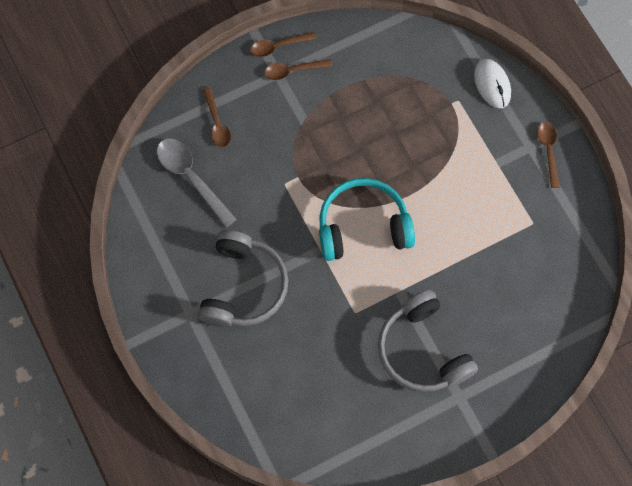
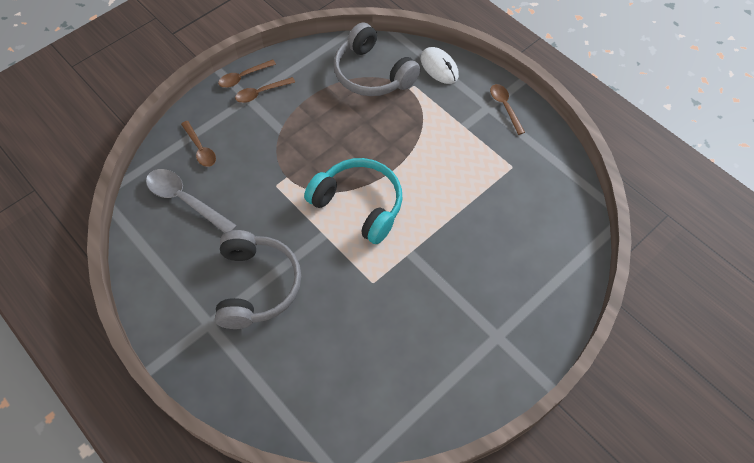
camera: 15 degrees left, 10 degrees down
(363, 226) = (359, 205): turquoise headphones -> turquoise headphones turned 60 degrees clockwise
(423, 350) = (448, 301): grey headphones -> grey headphones (372, 74)

